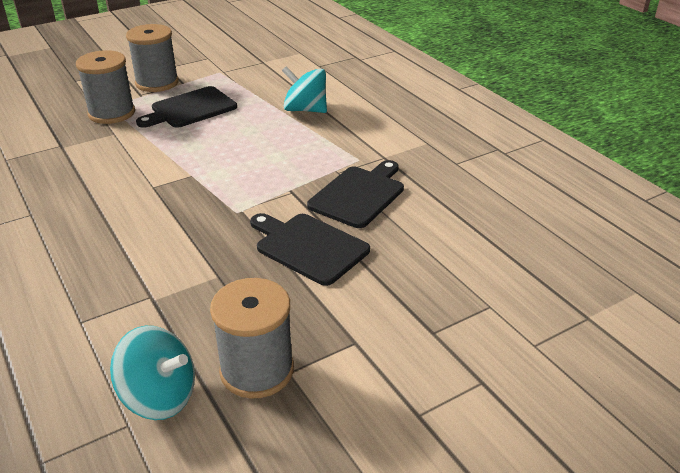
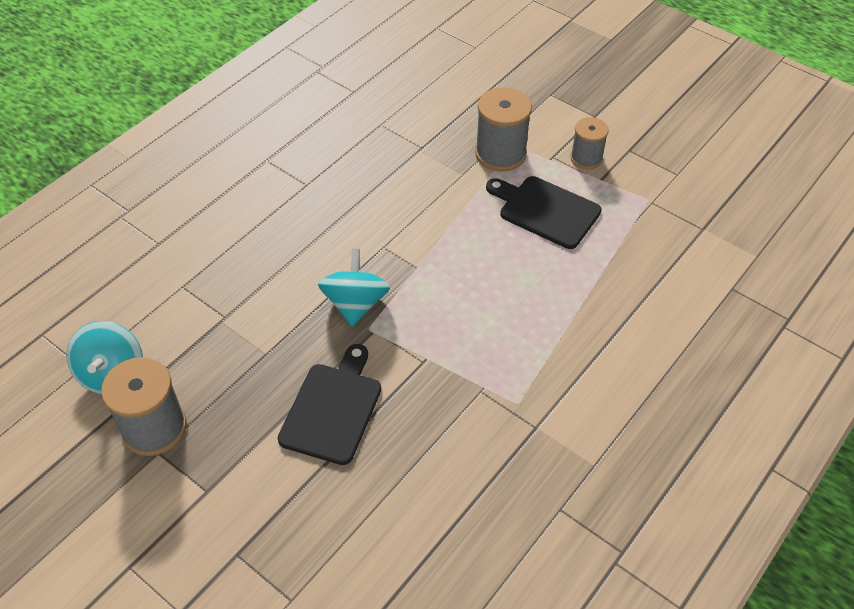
camera: 70 degrees right, 15 degrees up
(157, 83) = (586, 158): grey spool -> grey spool, size x0.63
(305, 110) = (604, 313): turquoise spinning top -> turquoise spinning top (355, 304)
(359, 195) = (443, 425): black cutting board -> none

